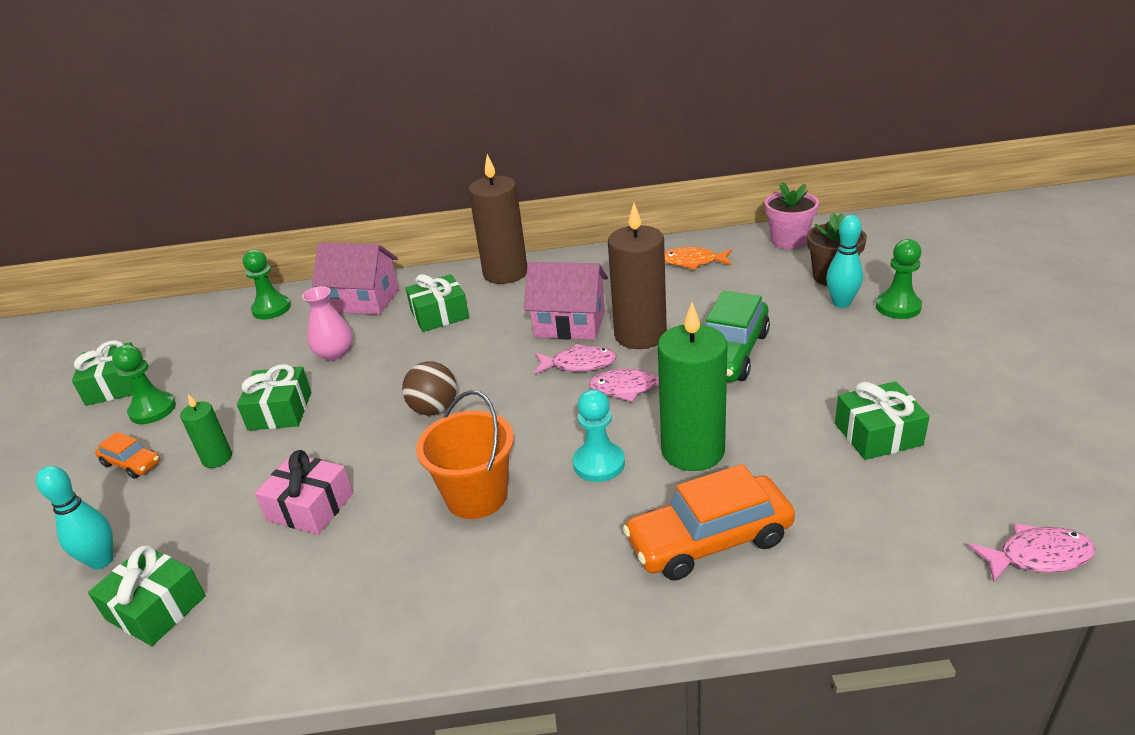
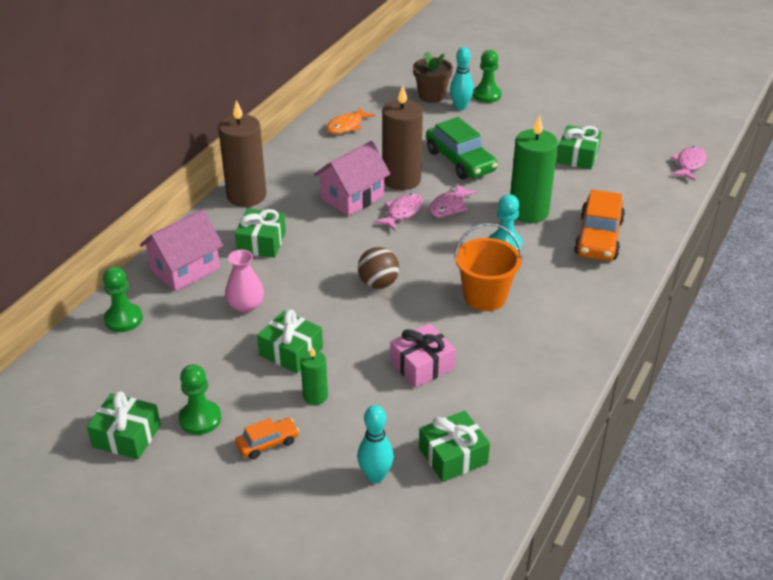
camera: 60 degrees left, 5 degrees up
(789, 241) = (373, 87): pink flower pot -> none

